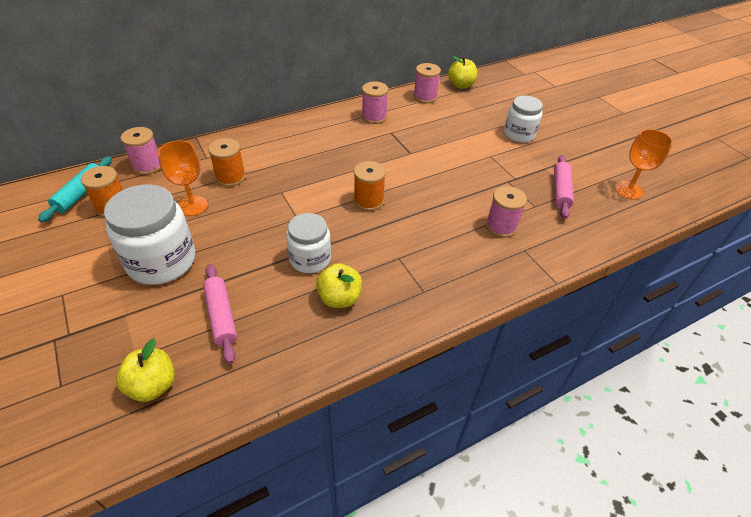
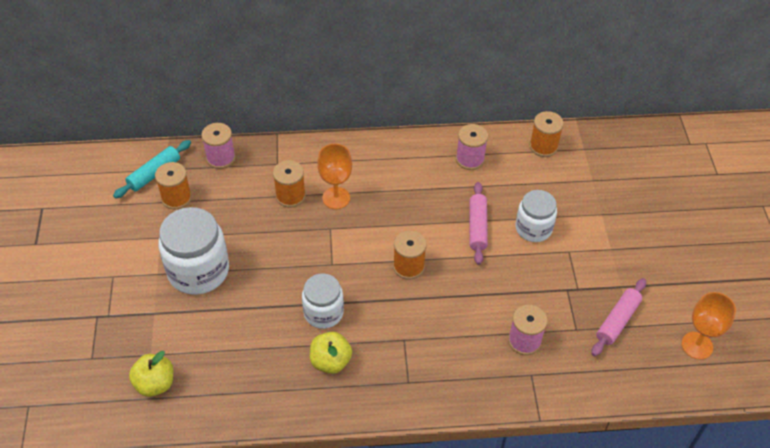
camera: 25 degrees right, 5 degrees up
(193, 206) = (244, 219): orange goblet -> orange goblet (336, 198)
(221, 316) = (226, 343): pink rolling pin -> pink rolling pin (477, 227)
(425, 97) = (543, 146): pink spool -> orange spool
(461, 85) = (597, 140): yellow apple -> none
(519, 134) = (621, 232): white jar -> white jar (533, 228)

